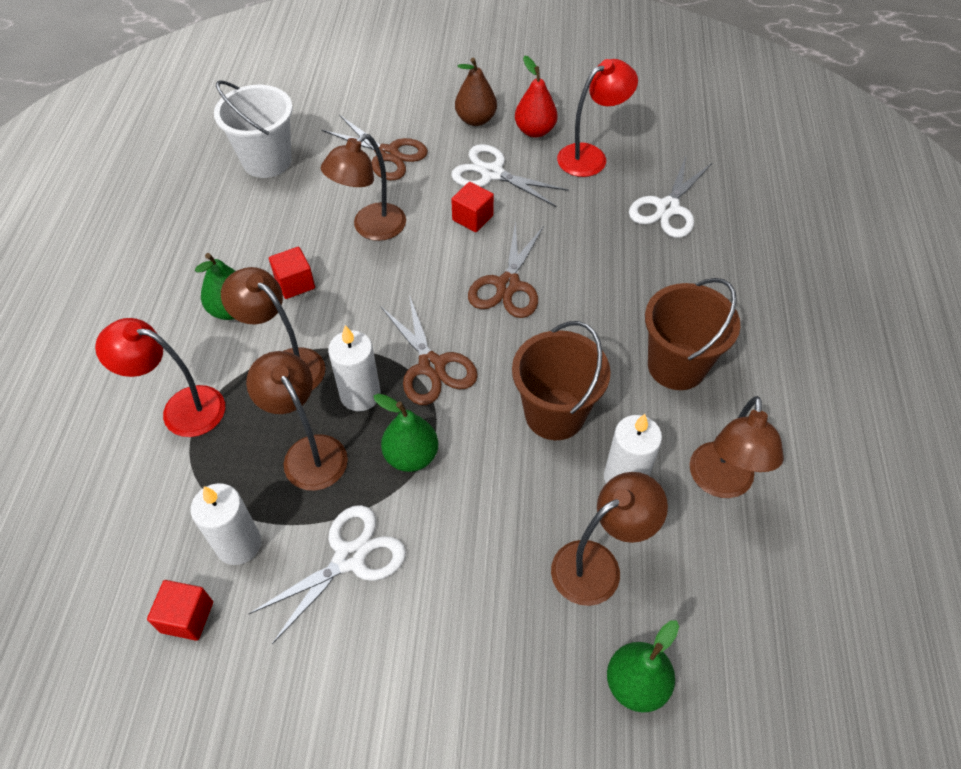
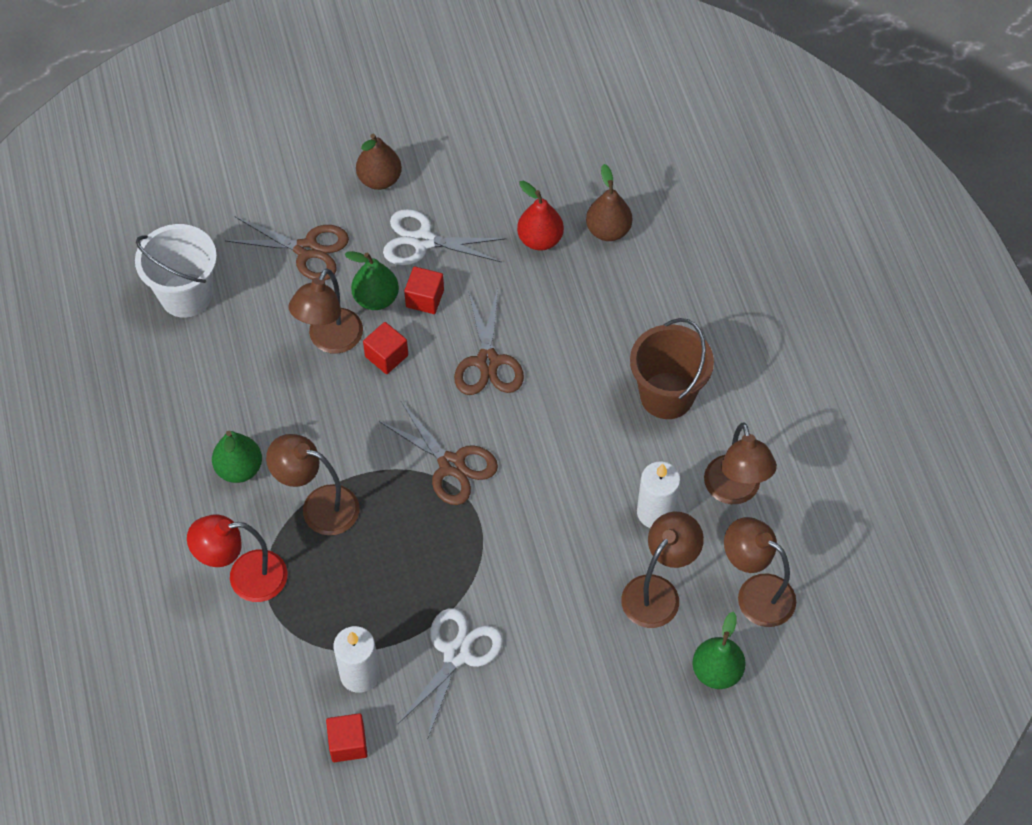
camera: 20 degrees left, 5 degrees up
(295, 283) = (285, 423): red cube -> red cube (386, 356)
(309, 452) = (379, 578): brown lamp -> brown lamp (755, 593)
(360, 395) = (400, 513): white candle -> none
(411, 456) = (469, 553): green pear -> green pear (376, 298)
(534, 131) = (446, 176): red pear -> red pear (540, 239)
(554, 414) = (577, 475): brown bucket -> none
(590, 156) = (513, 191): red lamp -> none
(667, 208) = (608, 230): white scissors -> brown pear

